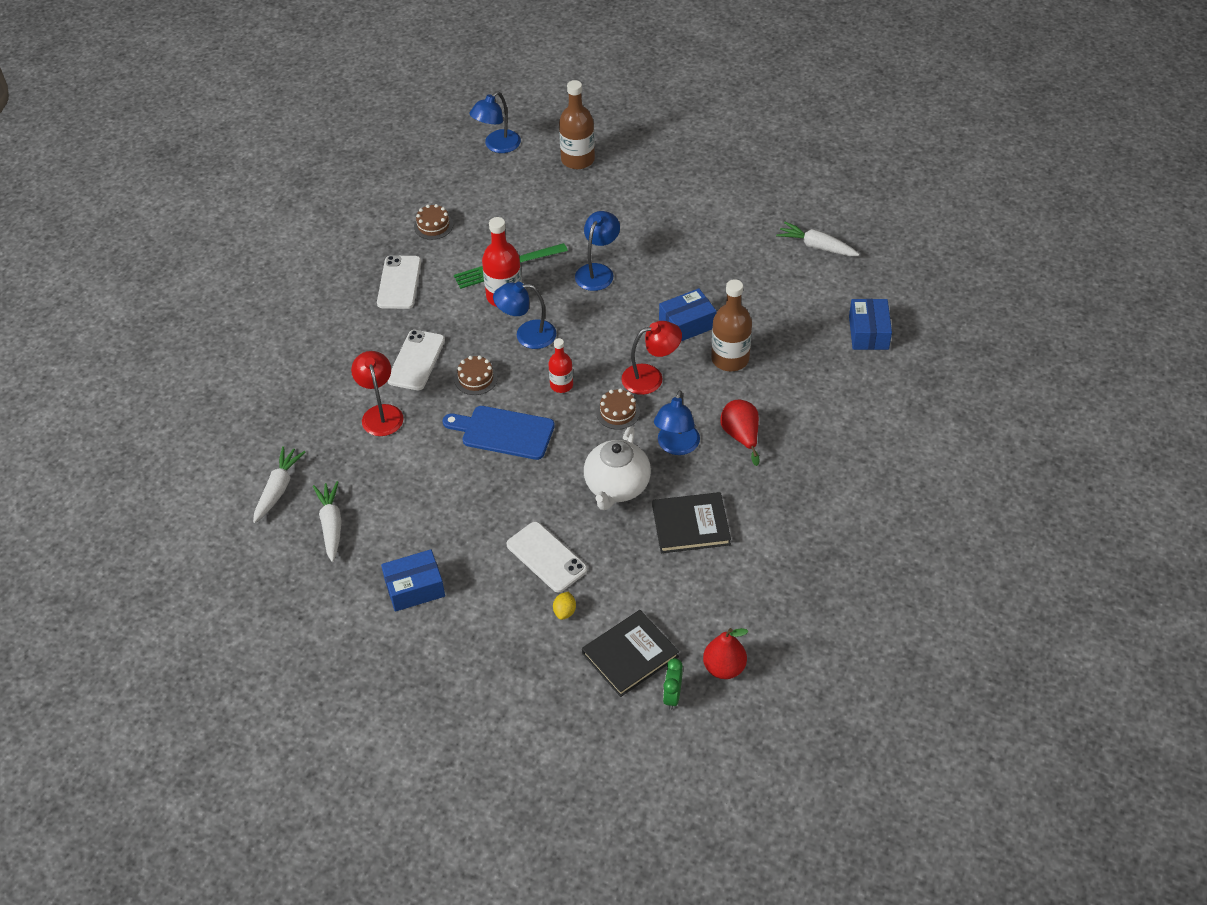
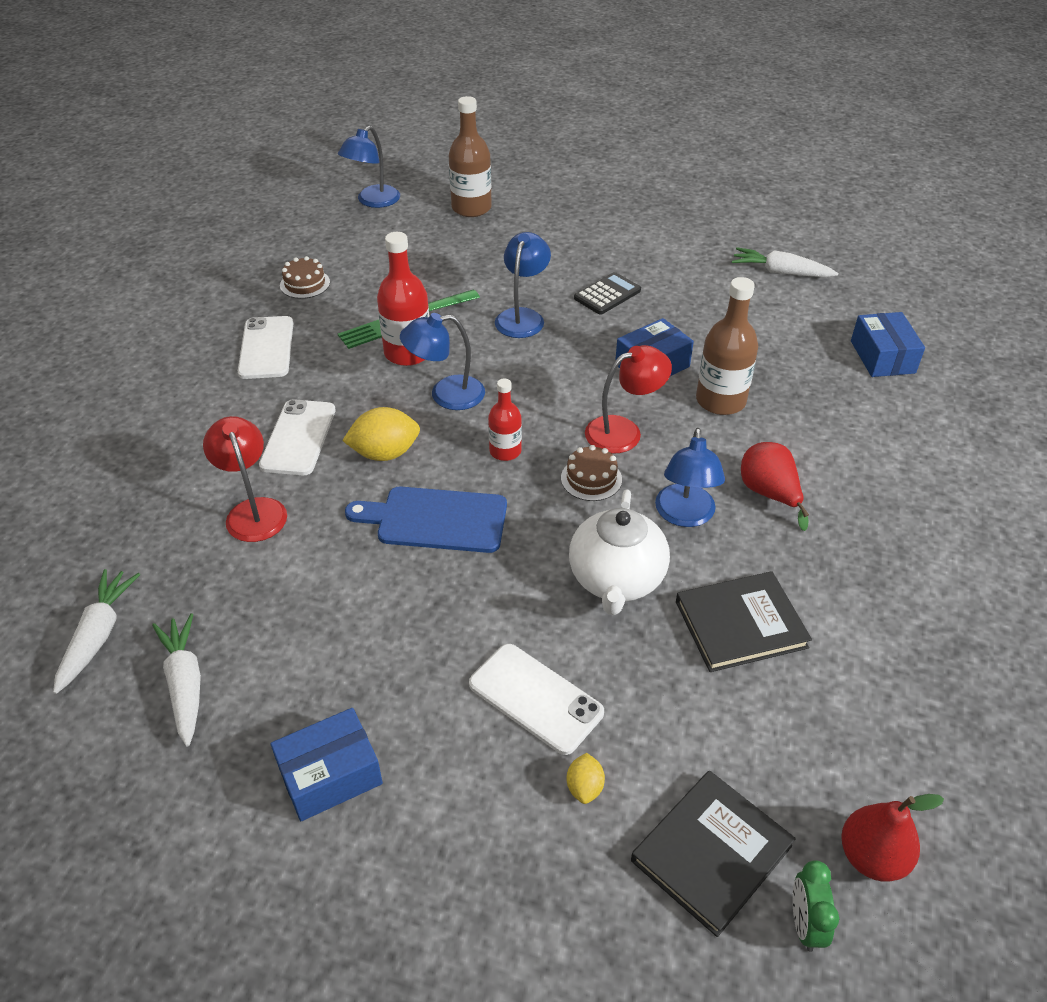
camera: 10 degrees left, 5 degrees down
(476, 379) = (385, 453): brown cake -> yellow lemon
(669, 256) = (607, 294): none -> black calculator

